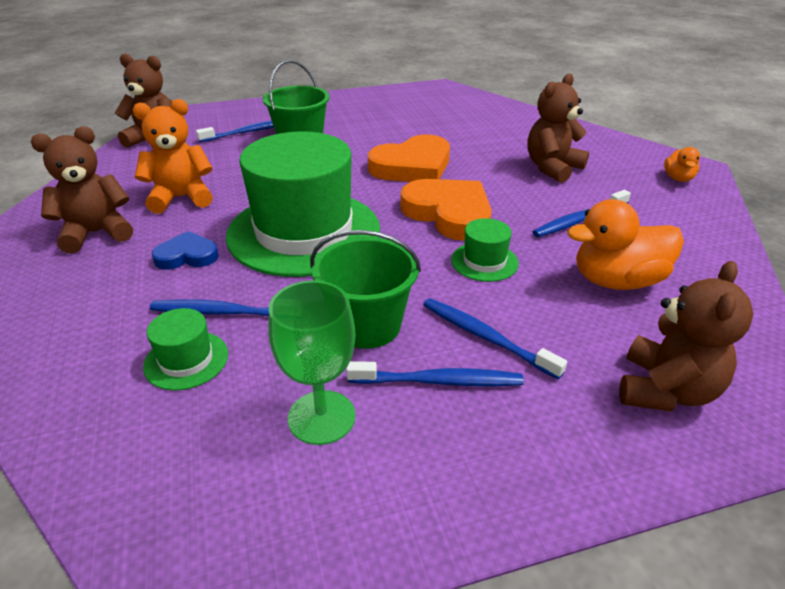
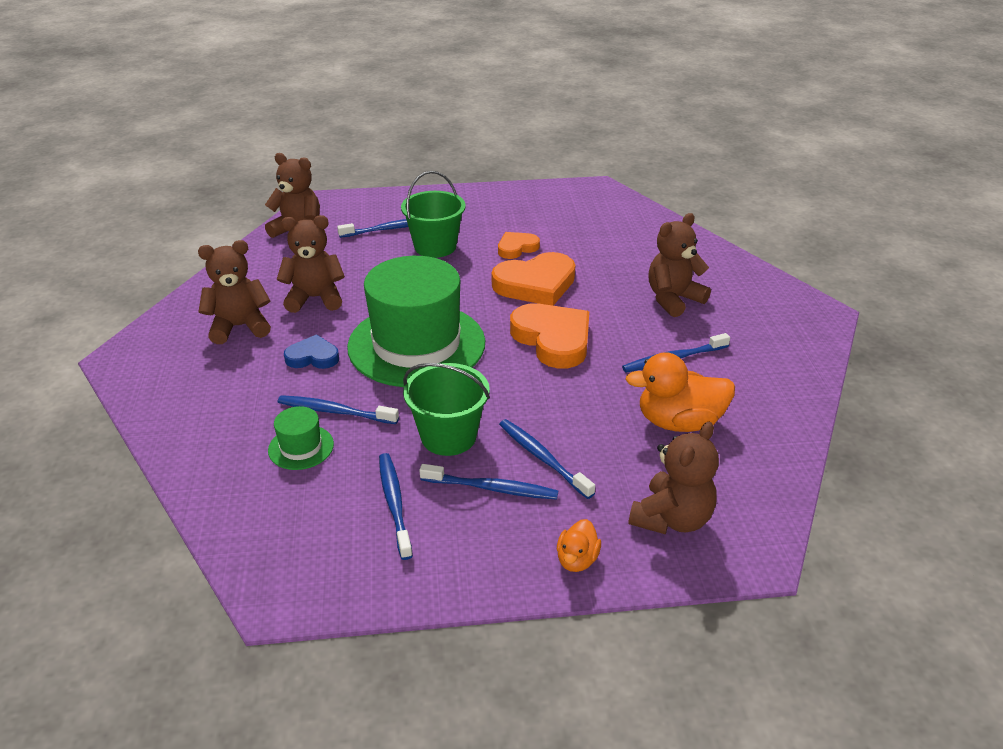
camera: 10 degrees right, 0 degrees up
(181, 198) = (315, 298): orange teddy bear -> brown teddy bear
(321, 417) = (394, 503): green goblet -> blue toothbrush
(382, 138) = (517, 248): none -> orange heart
(484, 261) = (567, 391): green hat -> none
(678, 178) = (795, 323): orange duck -> orange duck (577, 560)

